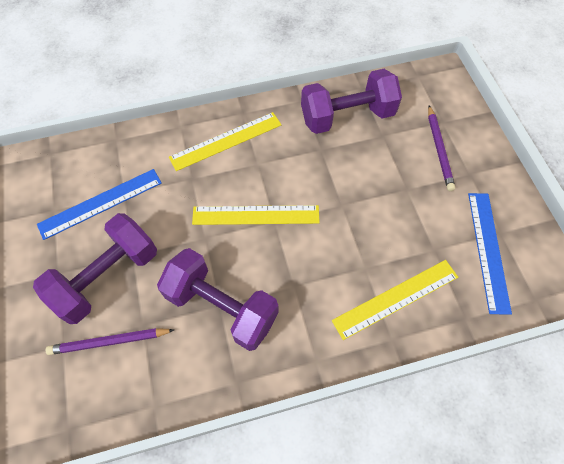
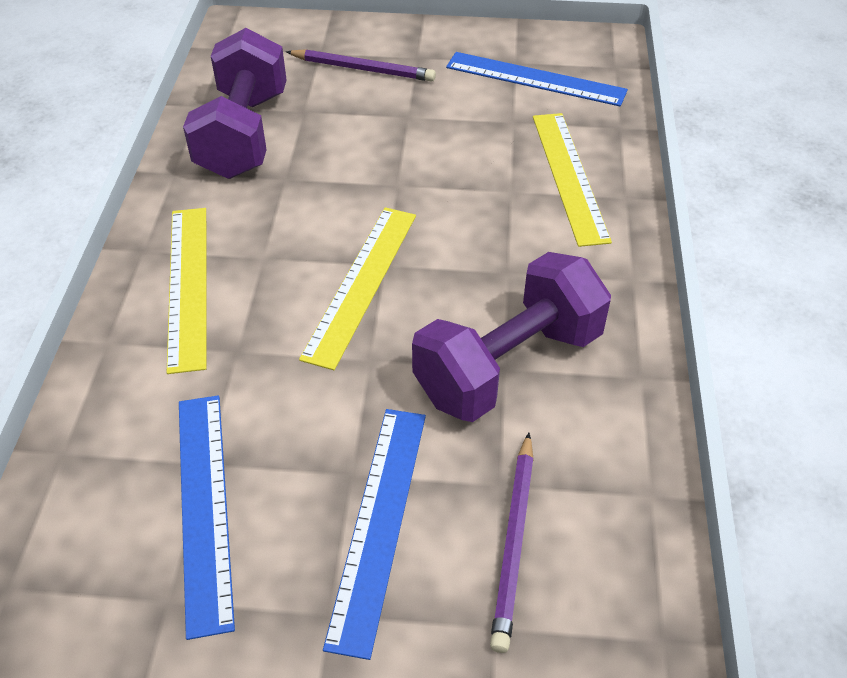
camera: 70 degrees left, 15 degrees down
(107, 277) = (379, 523): purple dumbbell -> blue ruler

